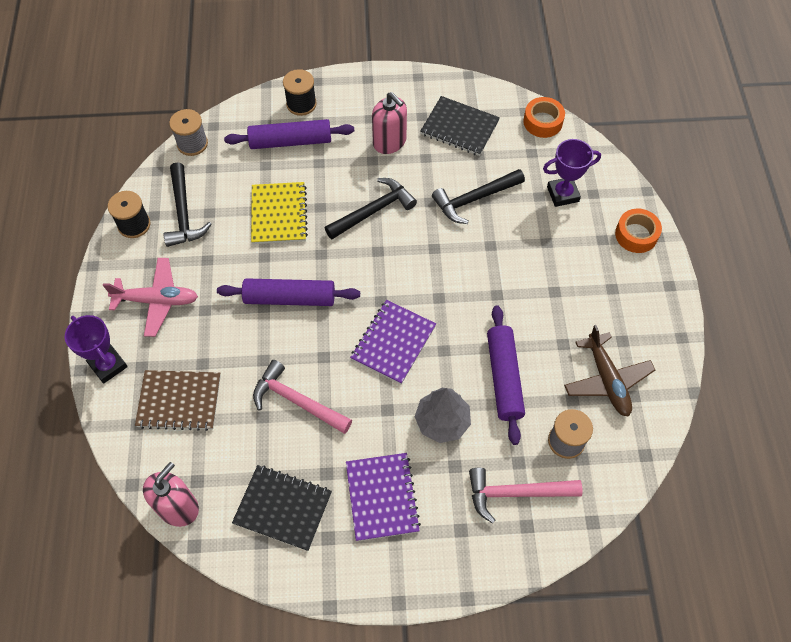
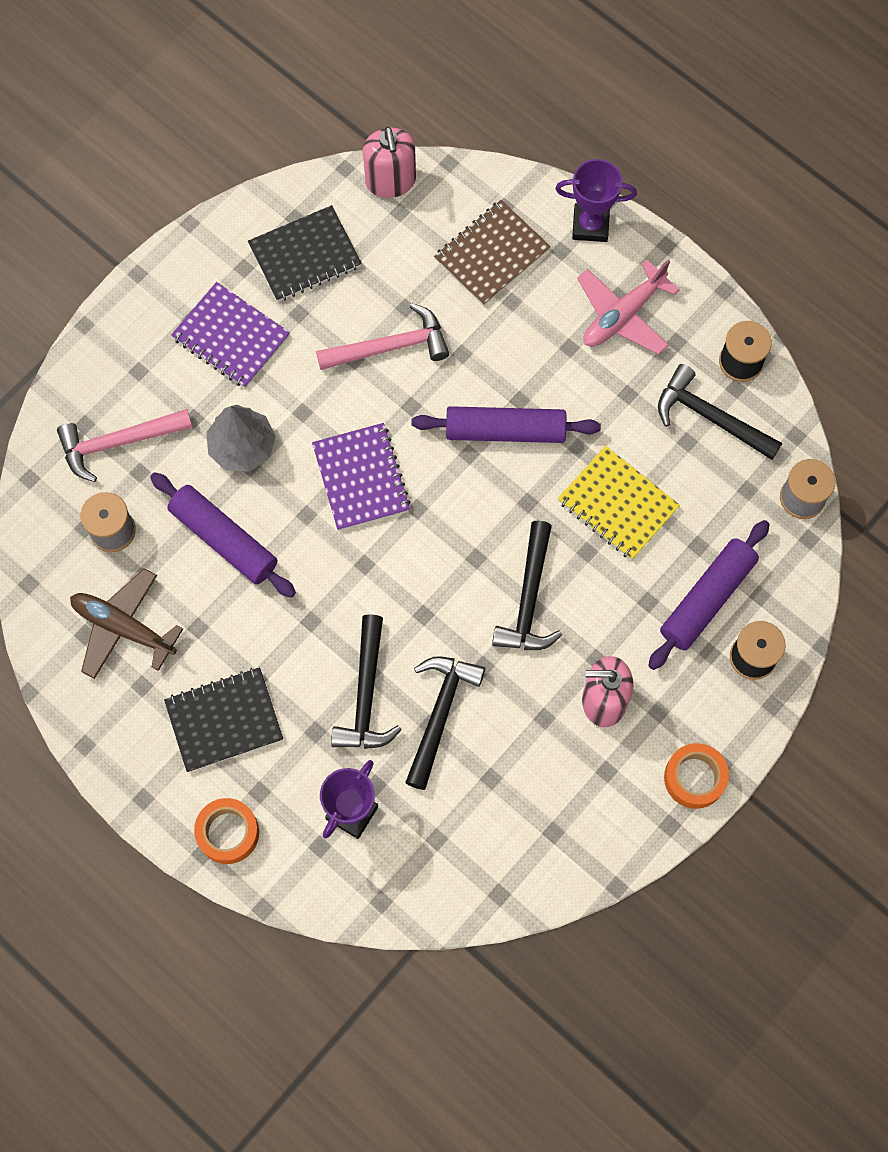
camera: 135 degrees right, 10 degrees up
(290, 298) = (505, 430): purple rolling pin -> purple rolling pin turned 45 degrees clockwise
(459, 128) = (548, 796): black notebook -> black notebook (224, 720)
(503, 237) = (366, 695): none -> black hammer
(515, 493) = (118, 443): pink hammer -> pink hammer turned 150 degrees counterclockwise
(542, 122) = (464, 898): orange tape -> orange tape (694, 778)

